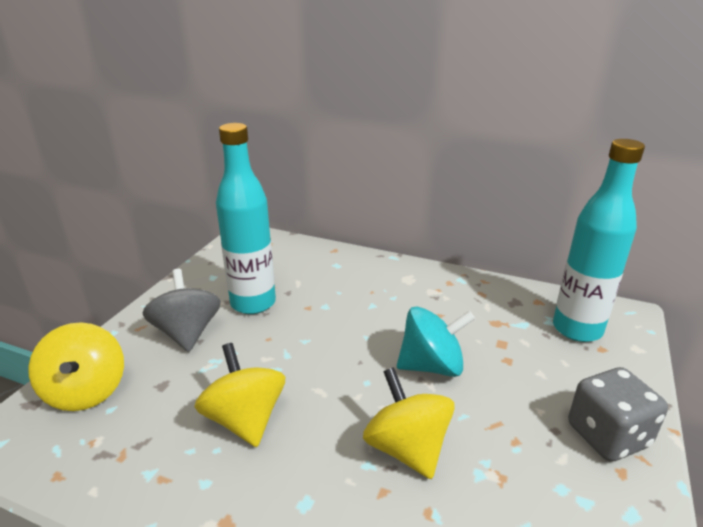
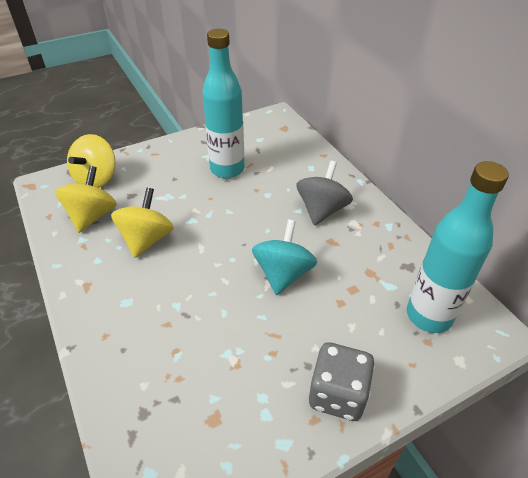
camera: 40 degrees right, 15 degrees up
(187, 333) = (172, 170): grey spinning top -> grey spinning top (322, 210)
(407, 448) = (206, 311): yellow spinning top -> yellow spinning top (92, 216)
(431, 366) = (283, 274): turquoise spinning top -> turquoise spinning top turned 105 degrees counterclockwise

